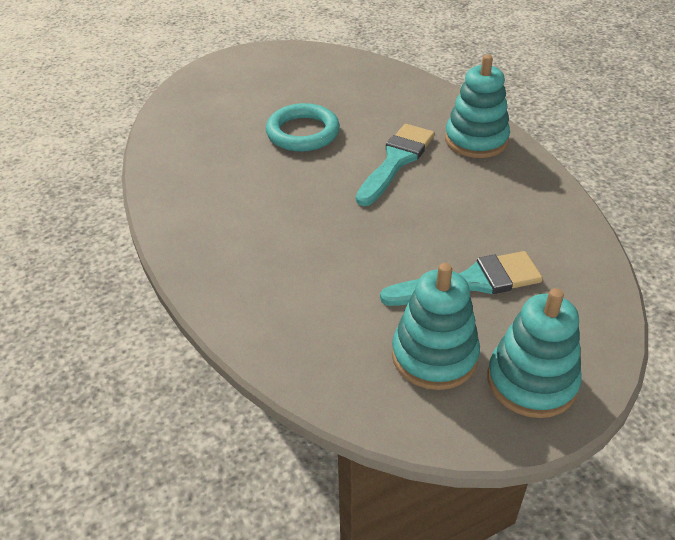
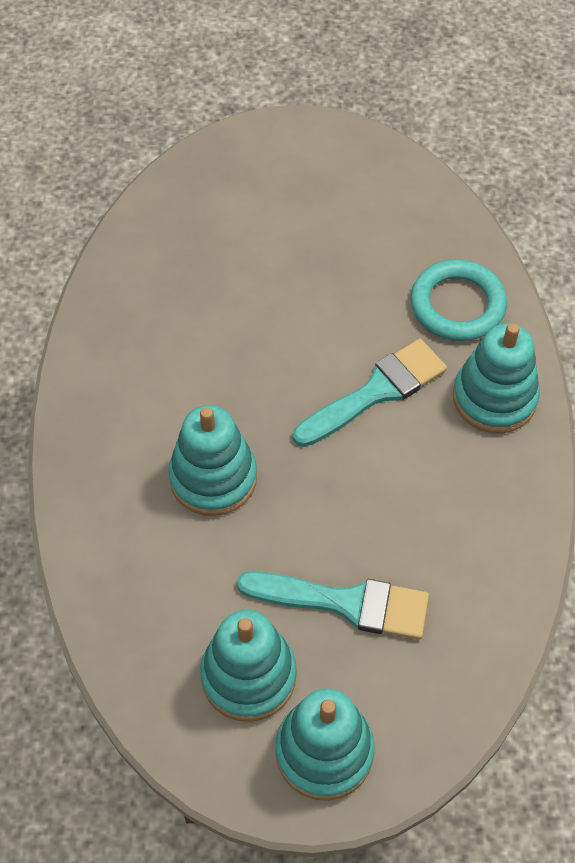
camera: 25 degrees right, 15 degrees up
(303, 133) = (295, 299): turquoise ring -> turquoise ring (457, 305)
(315, 245) = (213, 478): none -> turquoise stacking toy

